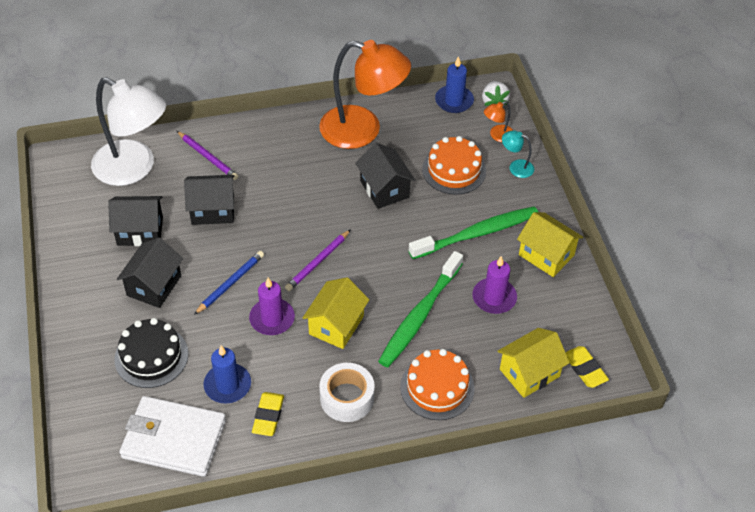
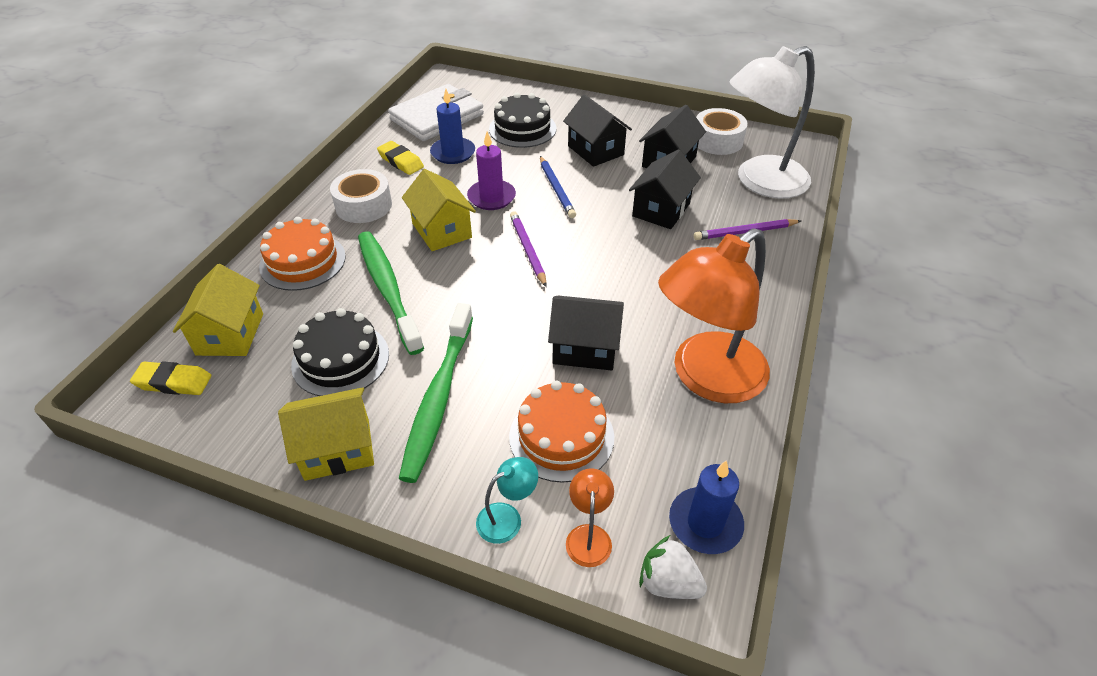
camera: 125 degrees right, 5 degrees down
(84, 213) = (717, 140): none -> white tape
(494, 298) = (340, 359): purple candle -> black cake

